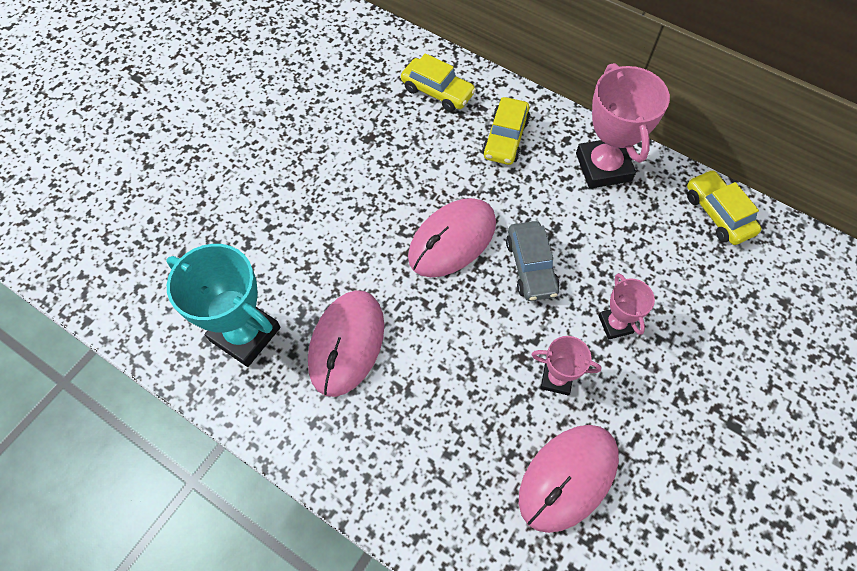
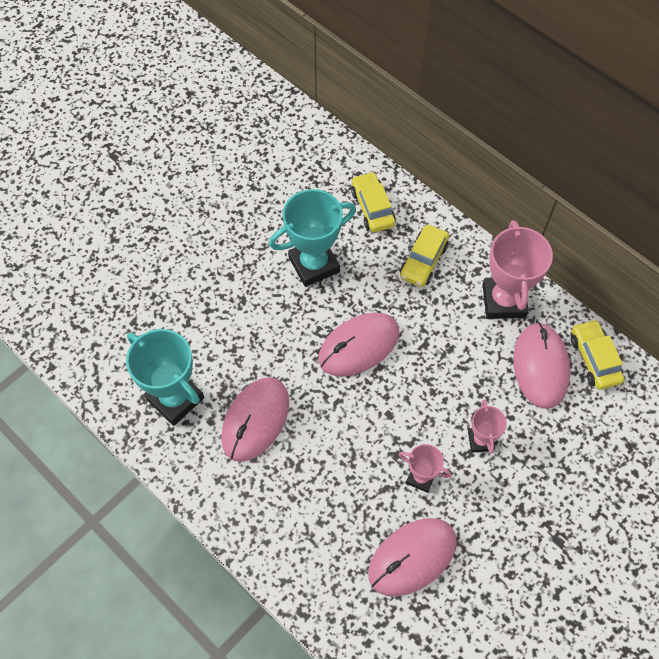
camera: 10 degrees right, 0 degrees up
(383, 159) = (314, 264): none -> turquoise trophy
(437, 91) = (372, 208): yellow car -> yellow car turned 150 degrees counterclockwise
(531, 266) = (420, 380): grey car -> none
(661, 231) = (540, 366): none -> pink mouse

